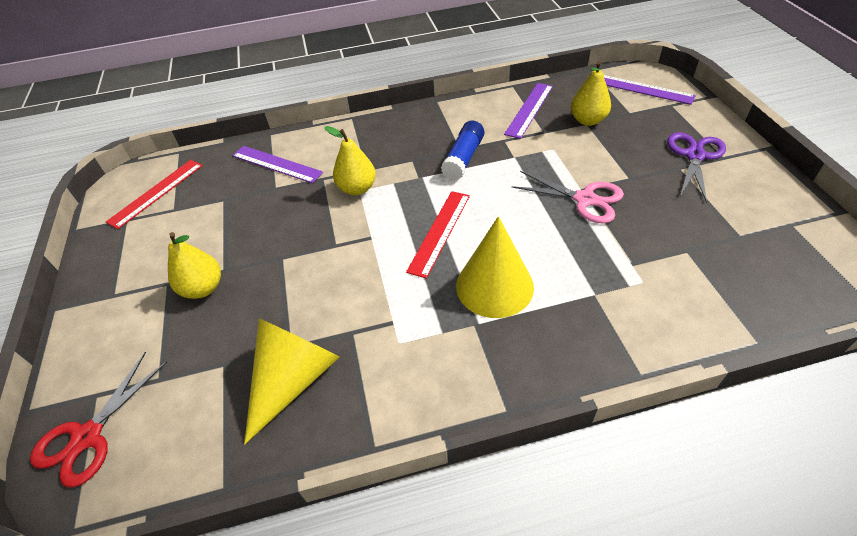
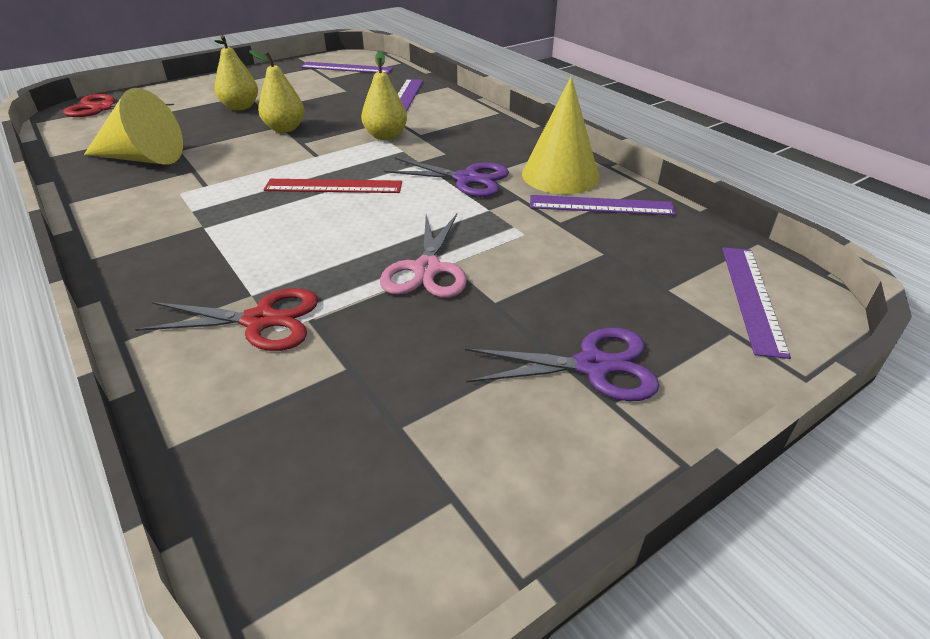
camera: 65 degrees right, 10 degrees down
(156, 193) = (346, 68): red ruler -> purple ruler
(463, 158) = (466, 179): blue glue stick -> purple scissors
(494, 286) = (257, 228): yellow cone -> yellow cone (560, 175)
(587, 120) = (612, 253): yellow pear -> yellow pear (285, 129)
(630, 290) = (260, 321): none -> red scissors

